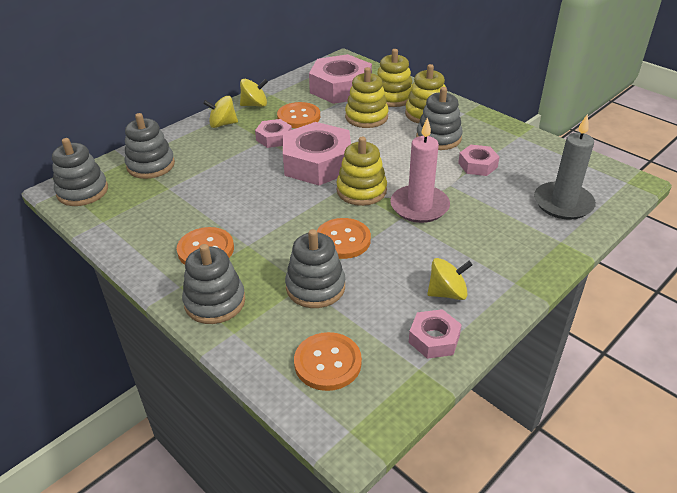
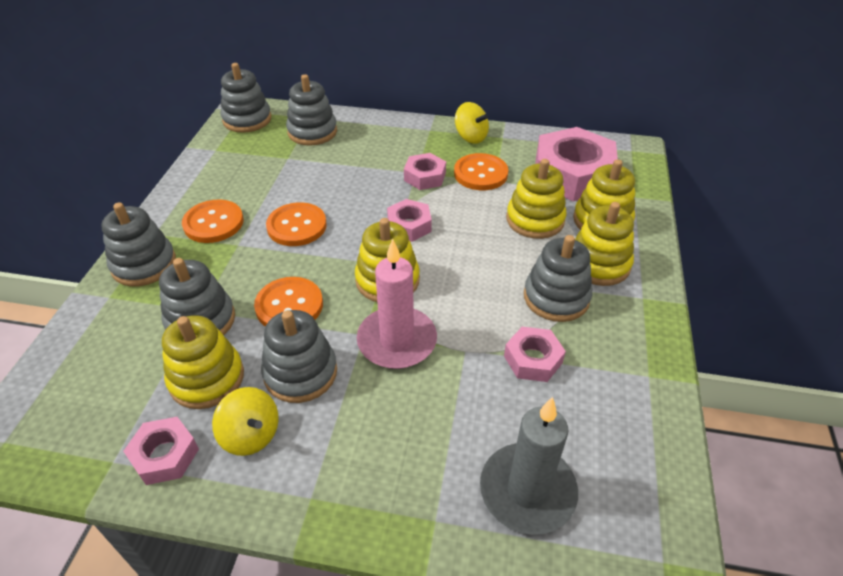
camera: 55 degrees right, 5 degrees up
(222, 124) = (416, 136): yellow spinning top -> none
(317, 163) = (409, 225): pink nut -> pink nut, size x0.50
(327, 363) = (92, 381): orange button -> orange button (297, 226)
(378, 300) = (207, 378): none -> yellow stacking toy
(411, 255) = (300, 373): none -> grey stacking toy

